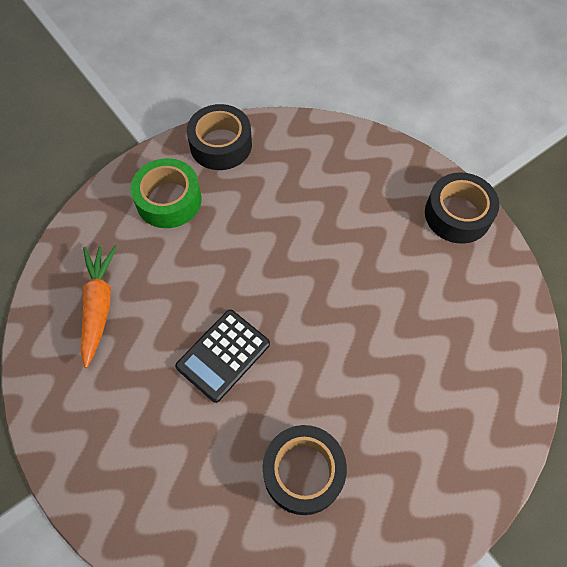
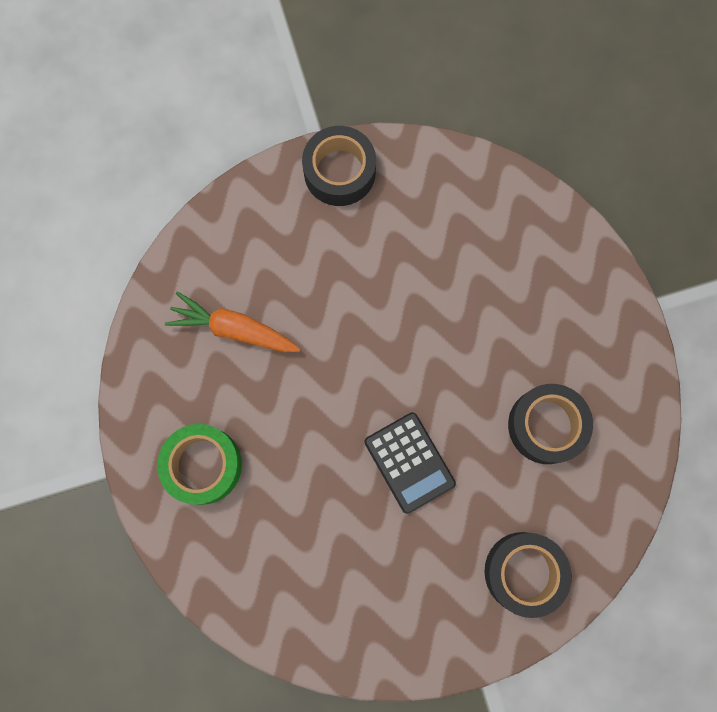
camera: 70 degrees left, 15 degrees up
(99, 306) = (308, 576): orange carrot -> orange carrot (234, 329)
(221, 144) = (150, 383): black tape -> black tape (524, 572)

